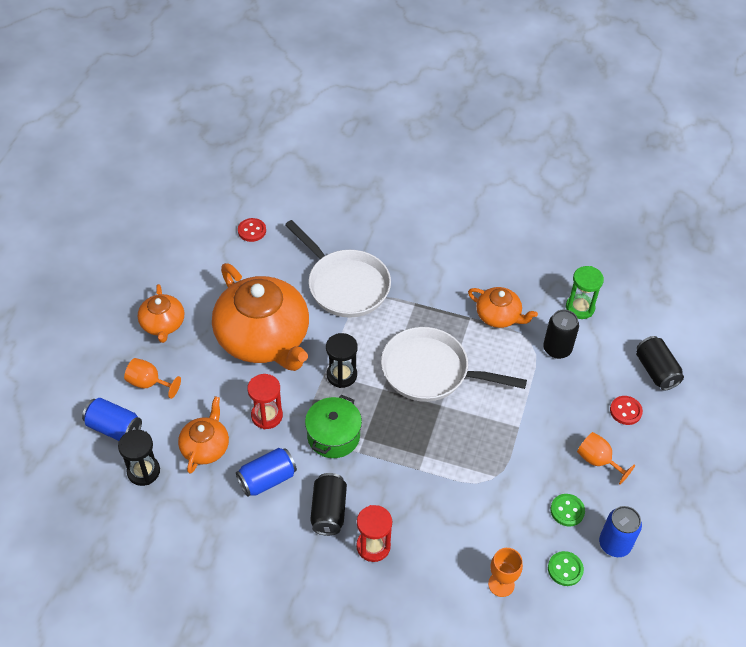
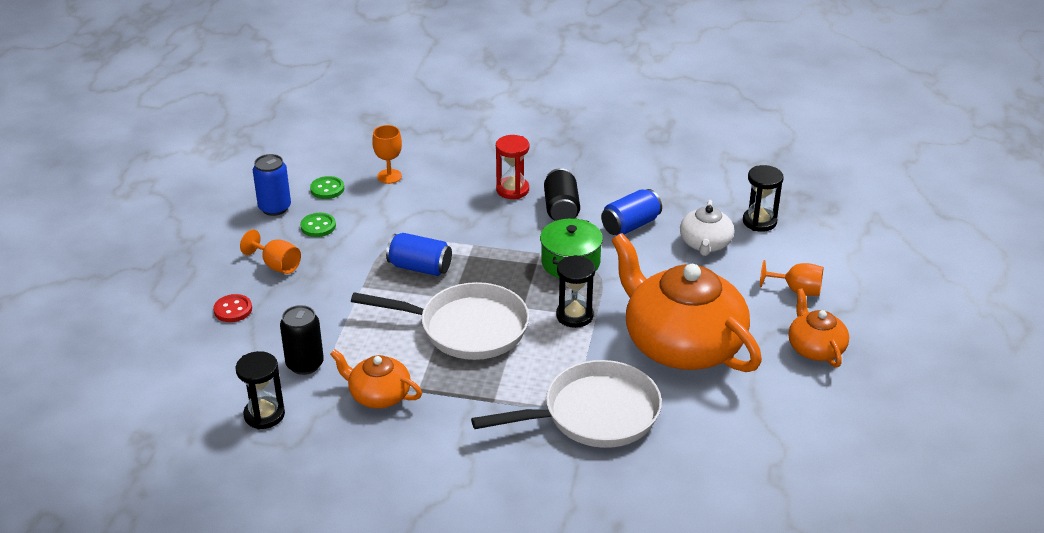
camera: 175 degrees right, 15 degrees down
(114, 428) = (811, 251): blue can -> blue can (420, 267)
(205, 447) = (705, 244): orange teapot -> white teapot
(252, 231) = (753, 476): red button -> none
(267, 416) = (650, 273): red hourglass -> none
(345, 285) = (594, 414): white pan -> white pan turned 120 degrees clockwise
(580, 308) = (264, 415): green hourglass -> black hourglass
(656, 371) = (182, 352): black can -> none

